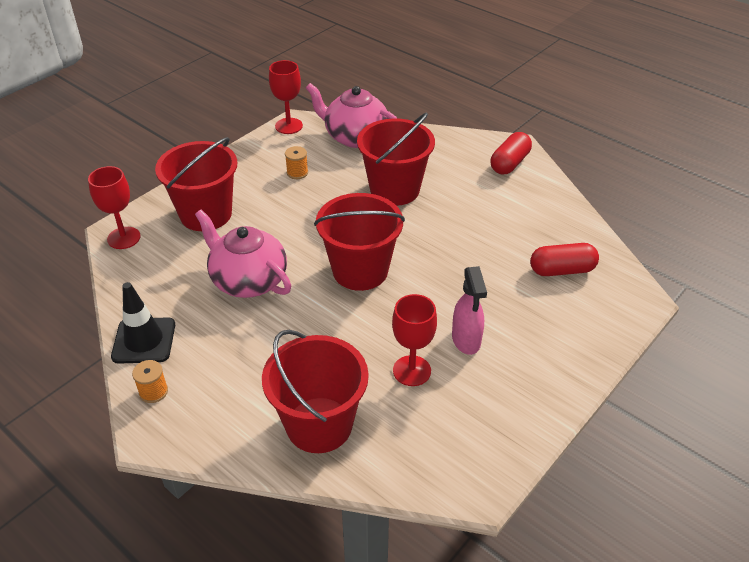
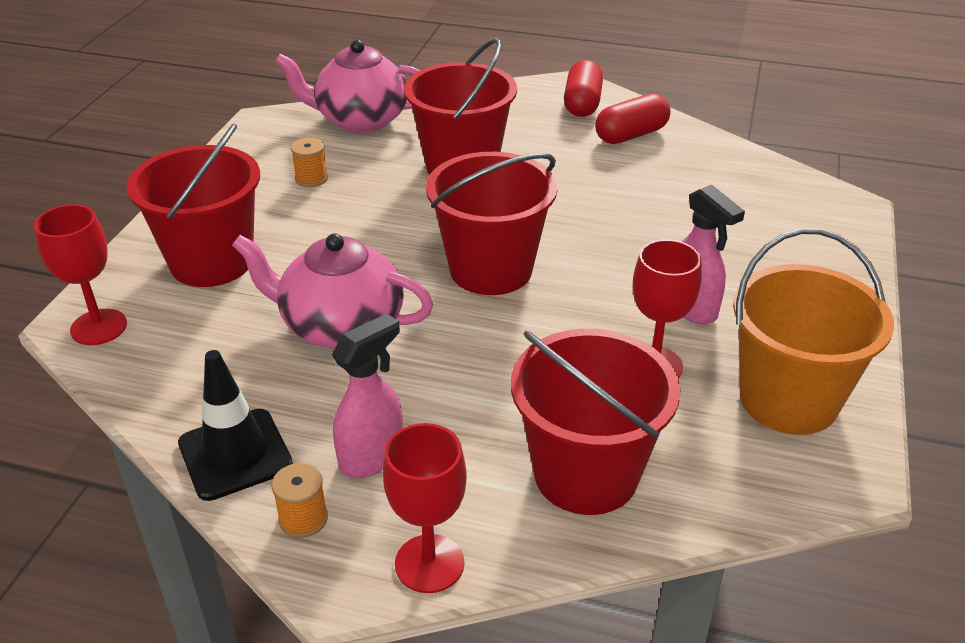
camera: 25 degrees left, 5 degrees down
(211, 369) = (372, 457): none -> pink spray bottle
(288, 126) = (256, 128): red goblet -> red goblet (429, 563)
(479, 425) = (788, 400): none -> orange bucket
(562, 270) = (738, 199): red capsule -> red capsule (631, 135)

